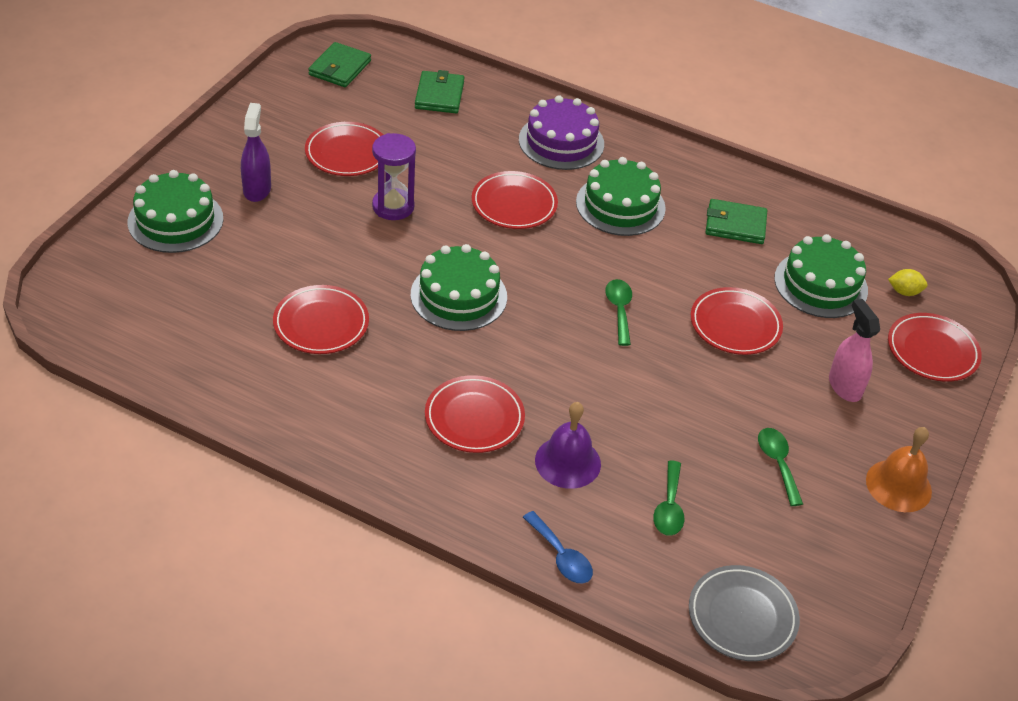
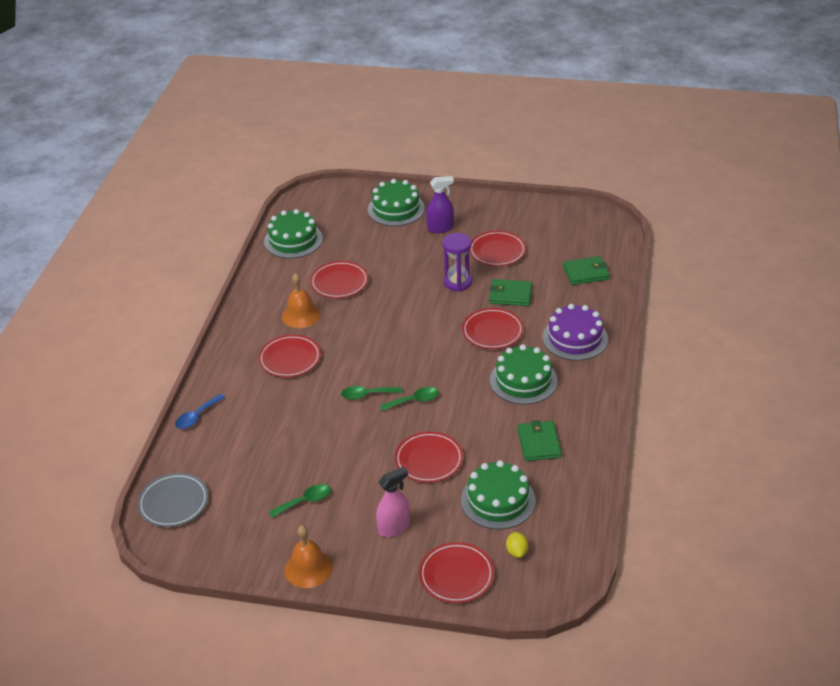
camera: 80 degrees right, 5 degrees down
(340, 68) = (582, 225): green wallet -> green wallet (510, 295)
(376, 383) = (301, 315): none -> orange bell
(458, 296) = (390, 328): green cake -> green cake (293, 240)
(567, 462) = (270, 404): purple bell -> none
(669, 507) = (249, 455): green spoon -> green spoon (367, 395)

